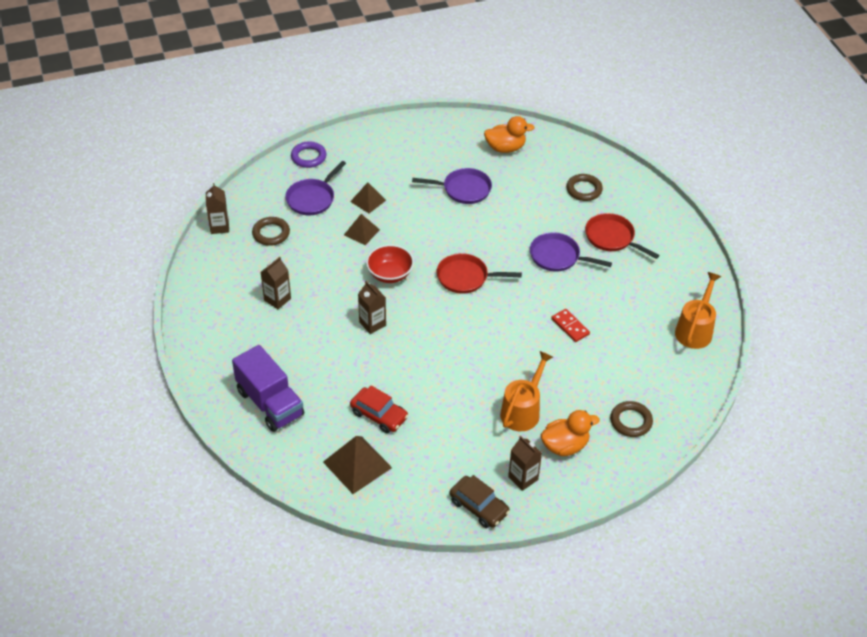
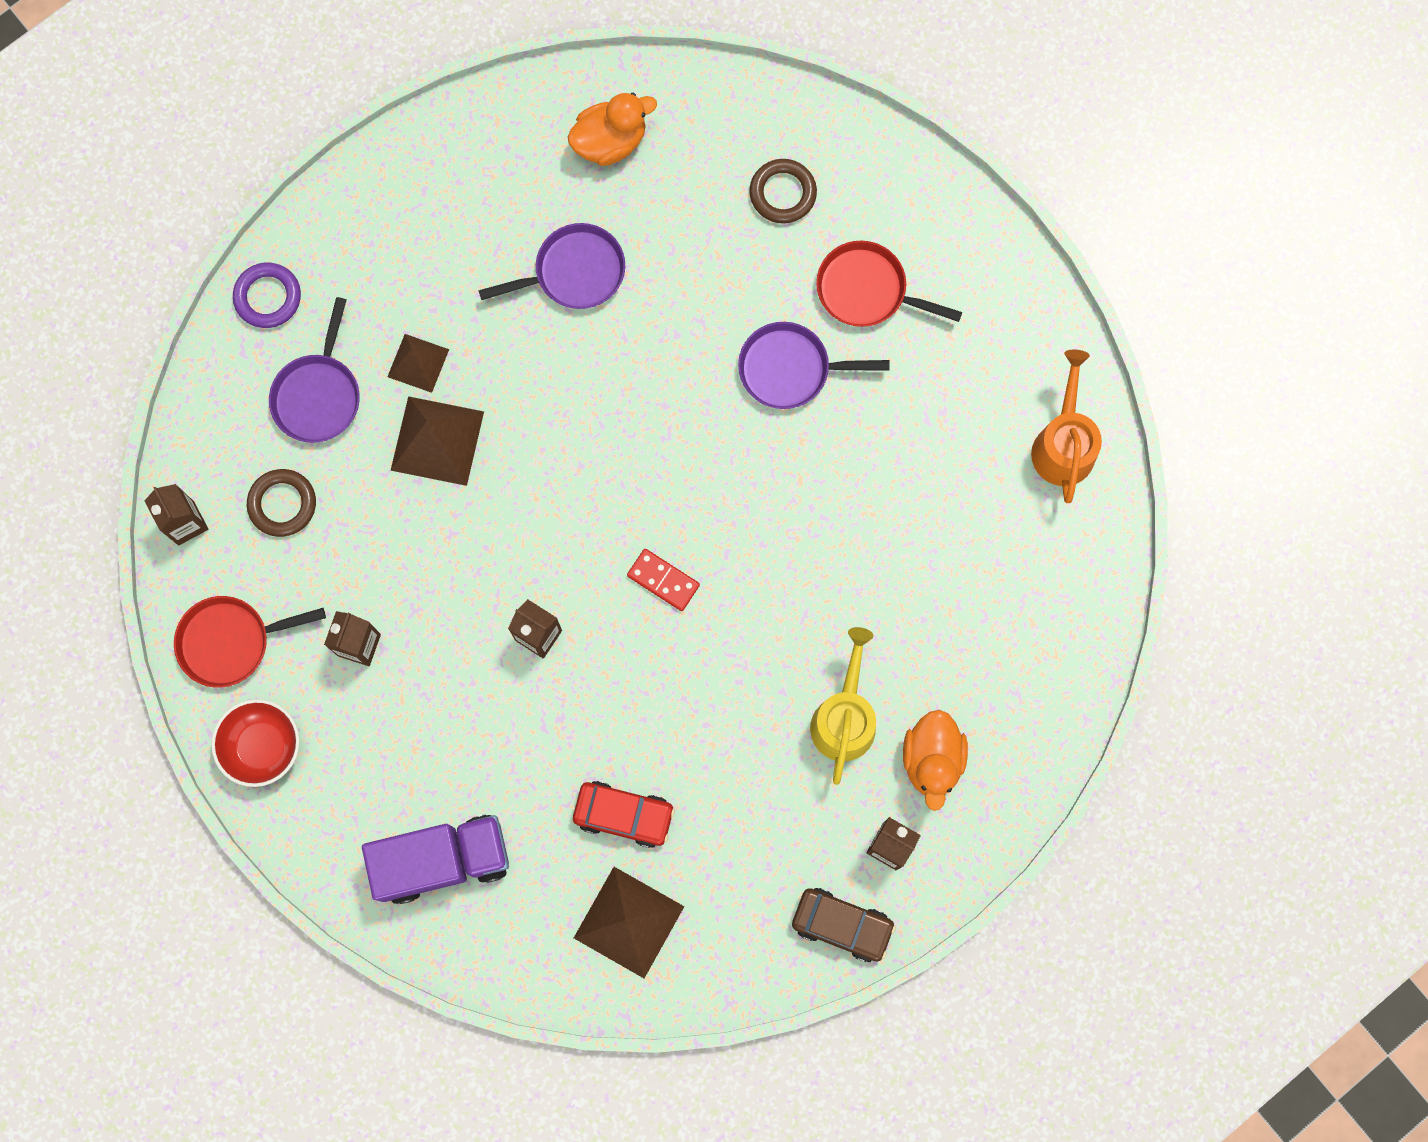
camera: 20 degrees left, 30 degrees up
(270, 403) = (442, 860): purple truck -> purple truck turned 45 degrees counterclockwise
(361, 232) = (437, 440): brown pyramid -> brown pyramid, size x1.62
(390, 274) = (524, 517): red bowl -> red bowl (262, 746)
(466, 277) = (653, 475): red pan -> red pan (231, 641)
(523, 410) = (844, 717): orange watering can -> yellow watering can
(565, 446) = (932, 760): orange duck -> orange duck turned 135 degrees clockwise
(570, 326) = (861, 516): red domino -> red domino (663, 580)
(631, 421) = (1017, 672): brown ring -> none

